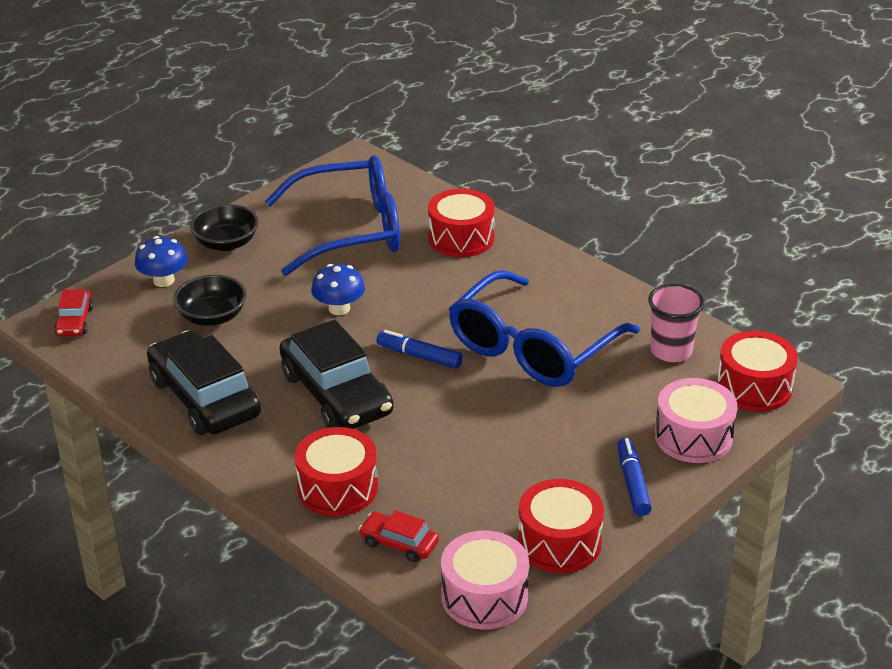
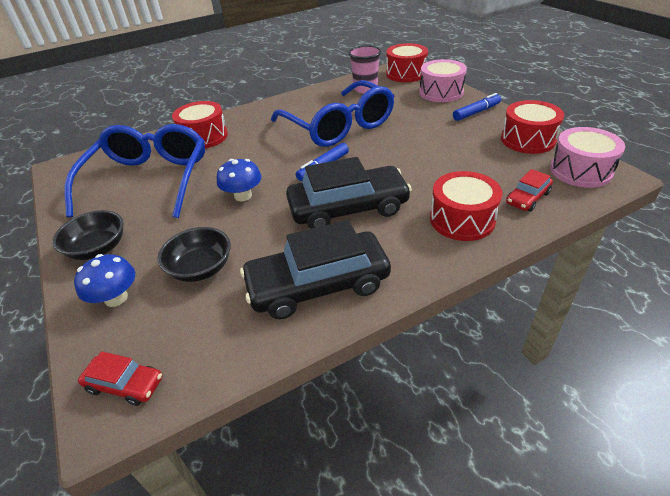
camera: 70 degrees left, 5 degrees up
(633, 483) = (476, 112): blue marker -> blue marker turned 135 degrees clockwise

